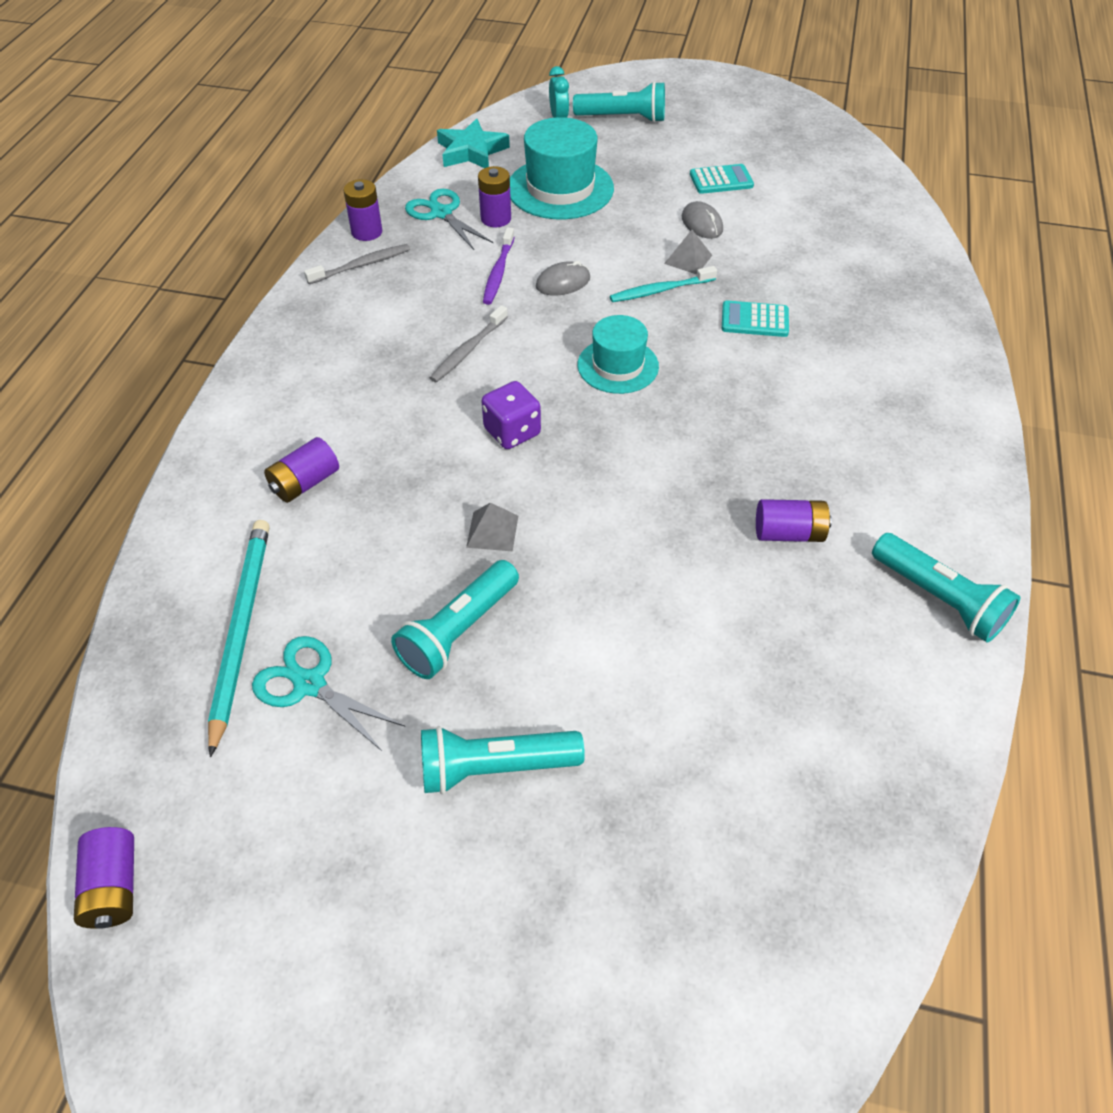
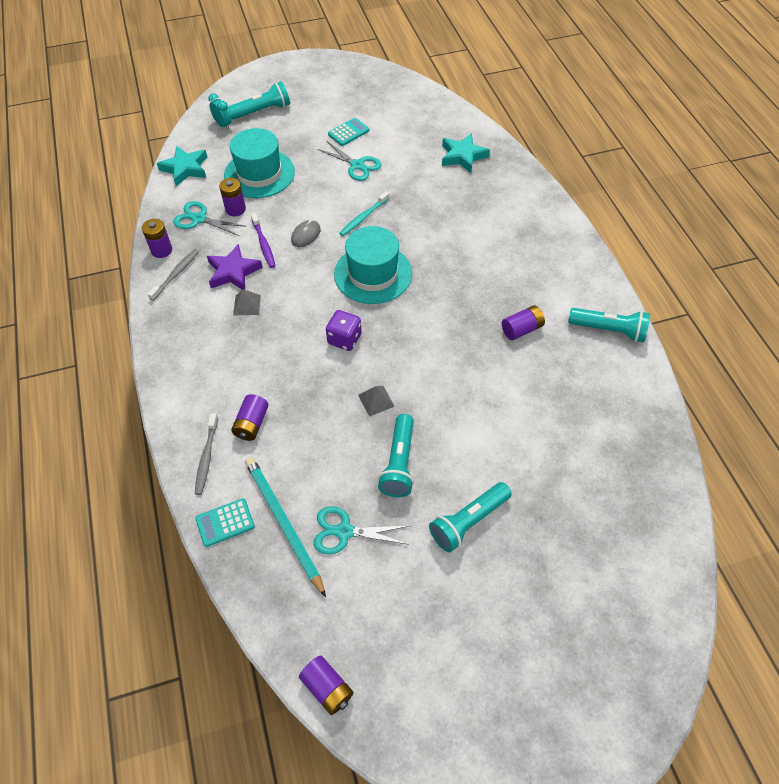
camera: 30 degrees left, 5 degrees up
(433, 290) = (233, 272): none -> purple star
(468, 350) = (283, 301): grey toothbrush -> grey toothbrush (206, 457)
(618, 366) = (373, 274): turquoise hat -> turquoise hat, size x1.56
(688, 259) = (365, 191): grey pyramid -> grey pyramid (247, 305)
(702, 224) = (357, 165): grey mouse -> turquoise scissors
(754, 320) = (425, 215): turquoise calculator -> turquoise calculator (225, 522)
(870, 265) = (463, 156): none -> turquoise star

